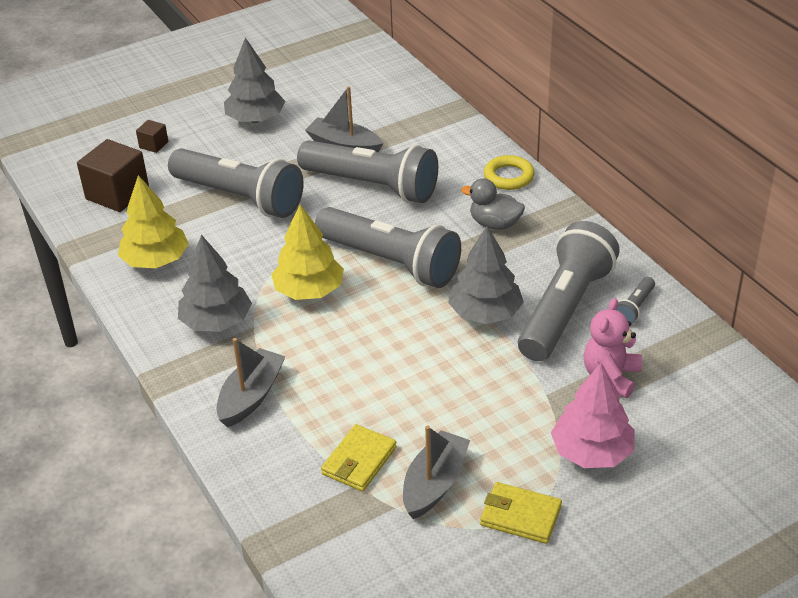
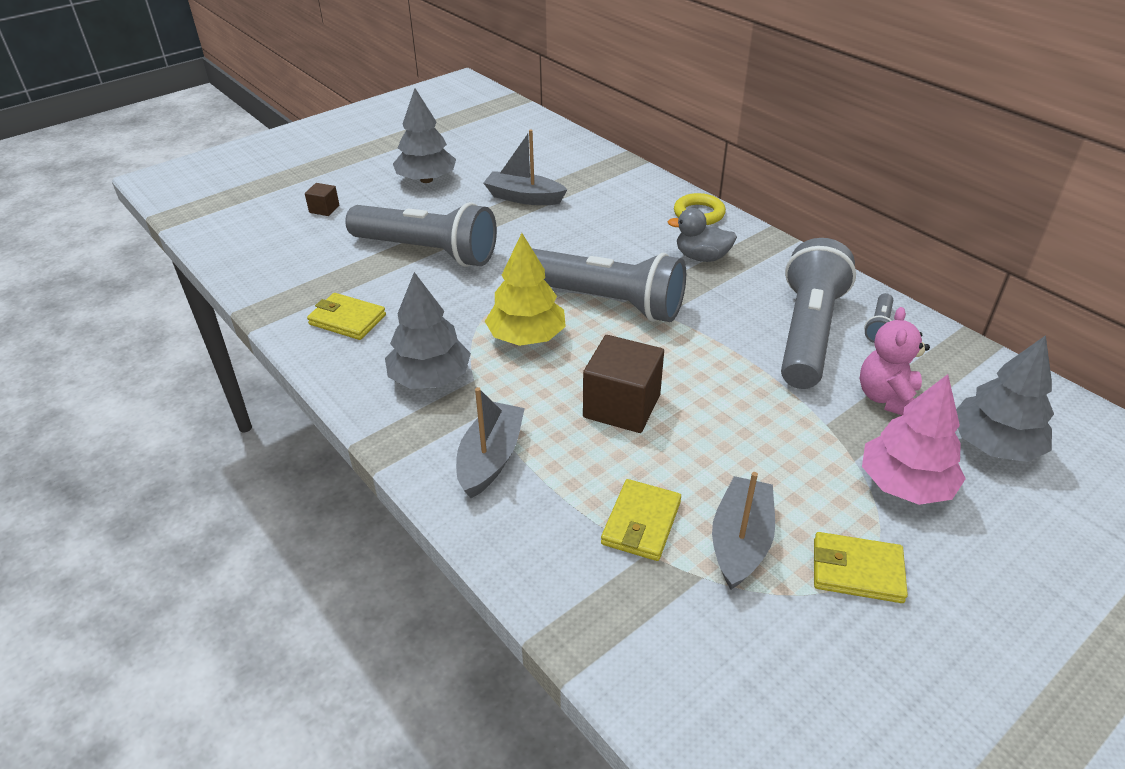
camera: 10 degrees left, 0 degrees up
(117, 194) = (292, 257): brown cube -> brown cube (622, 406)
(156, 260) = (347, 320): yellow tree -> yellow wallet
(372, 186) = (563, 231): grey flashlight -> none
(485, 313) = (726, 344): grey tree -> grey tree (994, 445)

